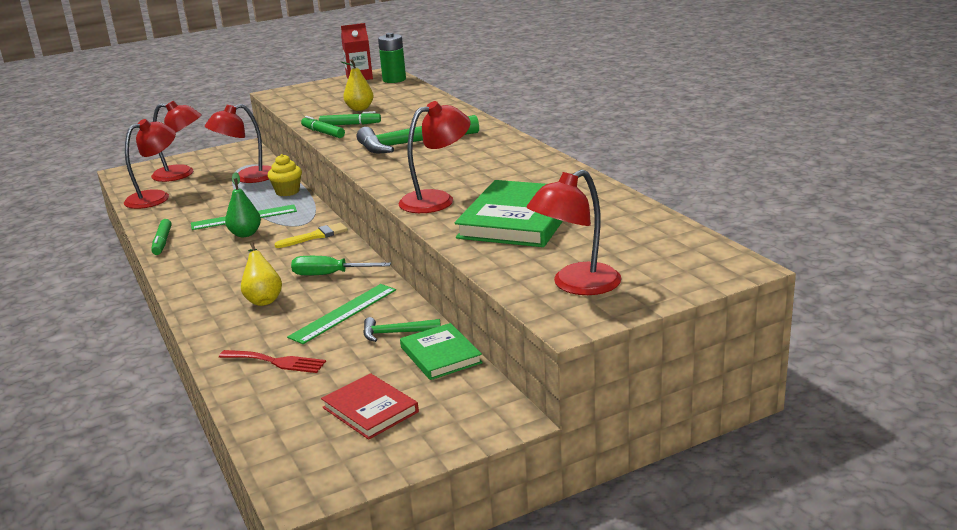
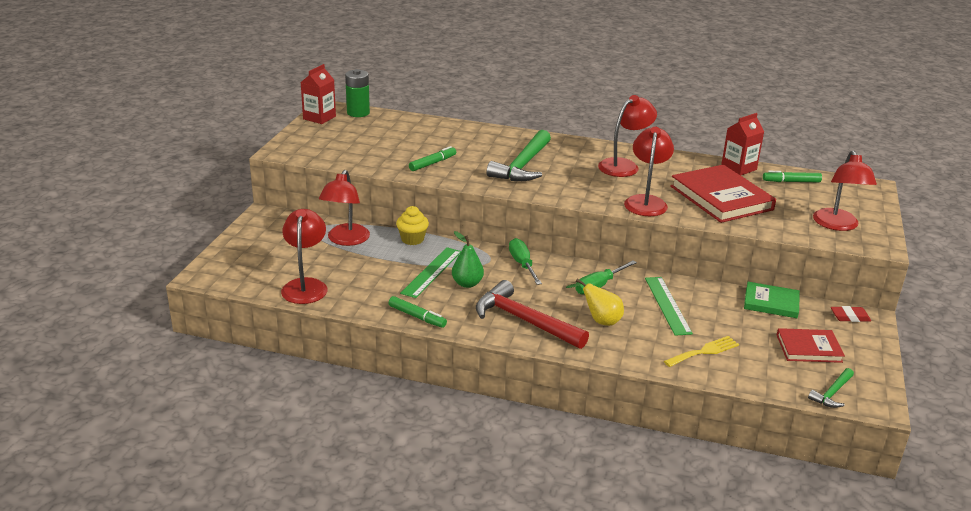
camera: 50 degrees left, 5 degrees up
(181, 174) = (272, 258): red lamp -> red lamp (624, 165)
(215, 274) = (524, 320): none -> red hammer
(276, 362) = (704, 351): red fork -> yellow fork
(315, 236) = (522, 264): yellow brush -> green screwdriver
(323, 133) = (430, 176): green marker -> green marker (791, 181)
(360, 109) = (402, 147): yellow pear -> none
(396, 333) = (722, 302): green hammer -> green hammer (832, 393)
(488, 407) = (850, 317): none -> red eraser
(518, 219) = (721, 198): green book -> red book
(615, 201) = (738, 168): none -> red carton

